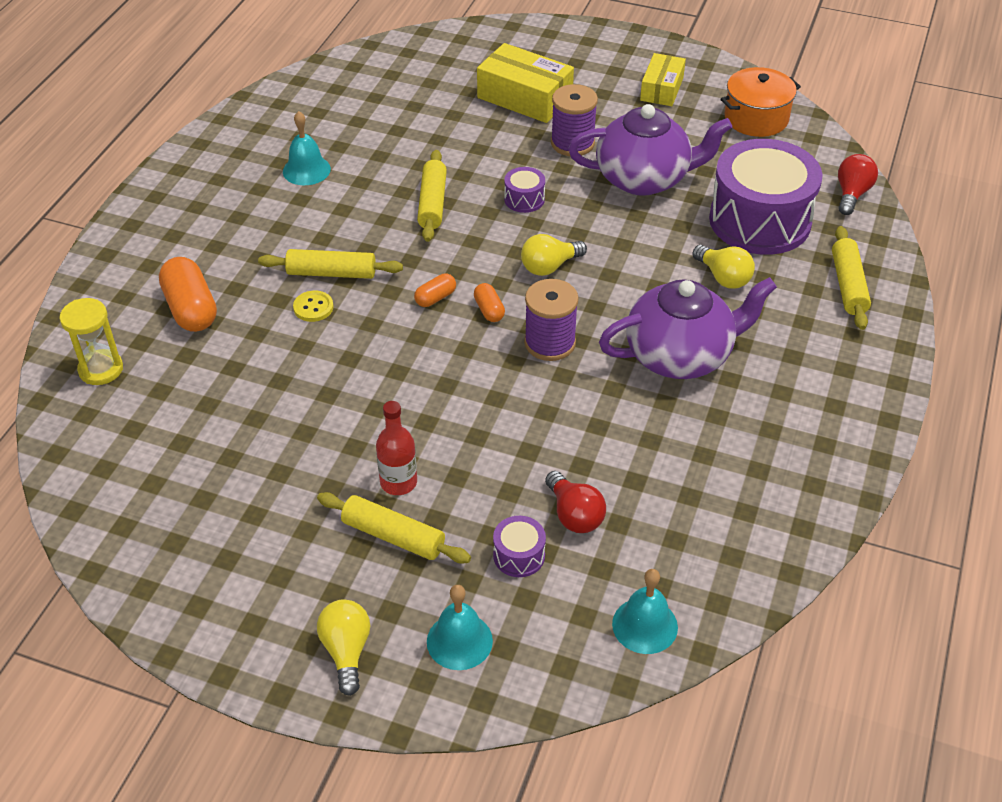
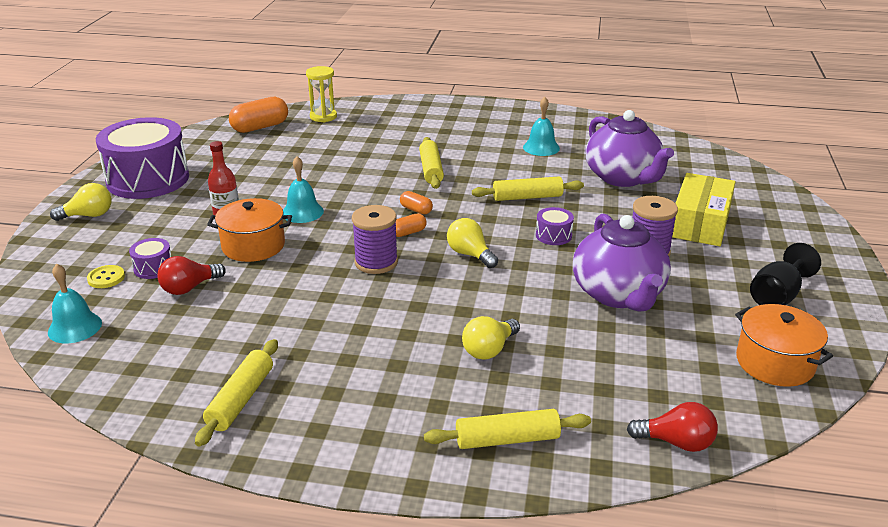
camera: 80 degrees right, 15 degrees down
(191, 309) = (381, 132): orange capsule -> orange capsule (260, 127)
(313, 307) = (393, 168): yellow button -> yellow button (106, 278)
(393, 536) = (179, 220): yellow rolling pin -> yellow rolling pin (241, 399)
(459, 641) = (84, 252): turquoise bell -> turquoise bell (302, 212)
(485, 453) = (253, 246): none -> orange pot
(661, 89) = (777, 296): yellow box -> black goblet
(680, 355) = (373, 329): purple teapot -> purple teapot (623, 178)
(759, 220) = (590, 371): purple drum -> purple drum (148, 179)

